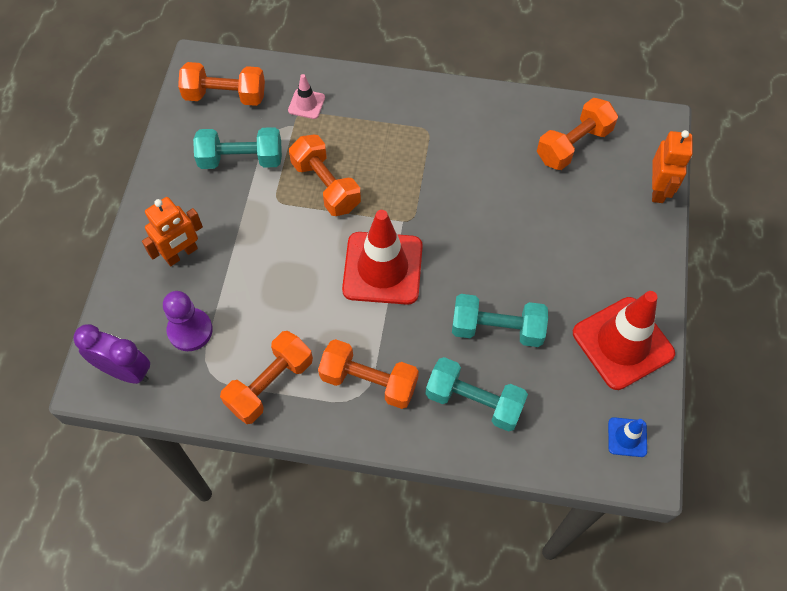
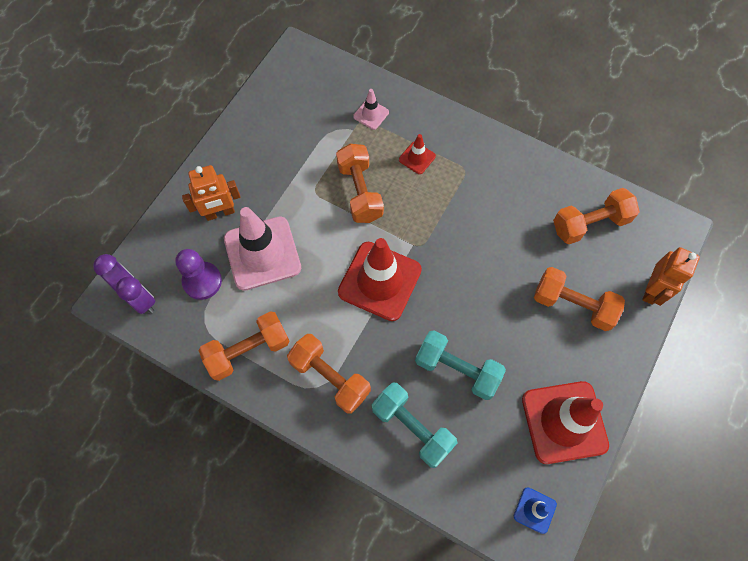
camera: 20 degrees right, 5 degrees up
(225, 96) = (306, 86): orange dumbbell -> orange dumbbell (573, 305)
(241, 159) = (299, 146): turquoise dumbbell -> none
(245, 280) = (262, 253): none -> pink traffic cone
(373, 133) = (417, 158): none -> red traffic cone

